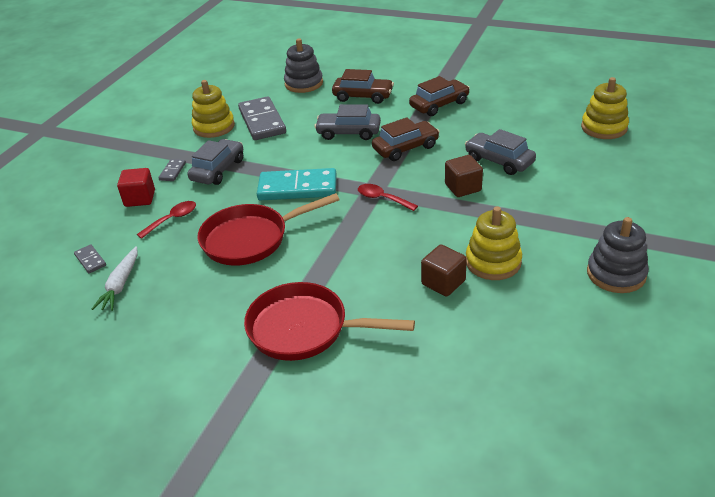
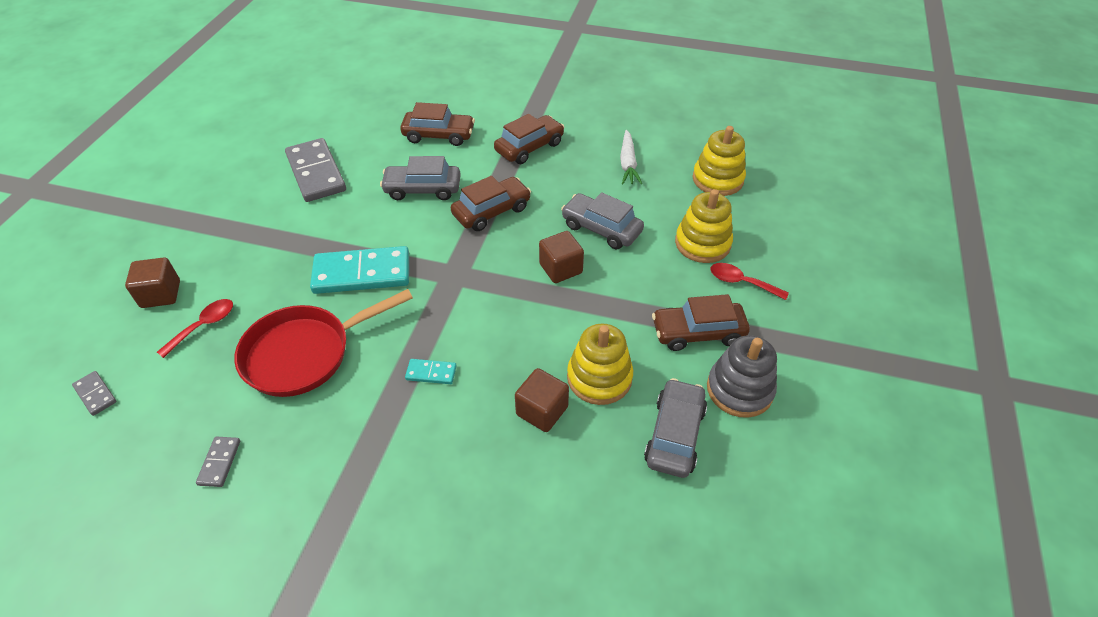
camera: 10 degrees left, 10 degrees up
(120, 284) = (136, 432): white carrot -> white carrot (628, 163)
(140, 198) = (161, 294): red cube -> brown cube
(172, 171) = (203, 251): grey domino -> grey domino (220, 462)
(214, 127) = (255, 182): yellow stacking toy -> yellow stacking toy (702, 243)
(218, 170) = (261, 248): grey car -> grey car (674, 435)
(304, 83) = (366, 116): grey stacking toy -> none
(304, 329) = (375, 490): red pan -> none
(352, 255) = (431, 373): none -> turquoise domino
(382, 199) = (465, 287): red spoon -> red spoon (741, 282)
(581, 234) = (698, 333): none -> brown car

